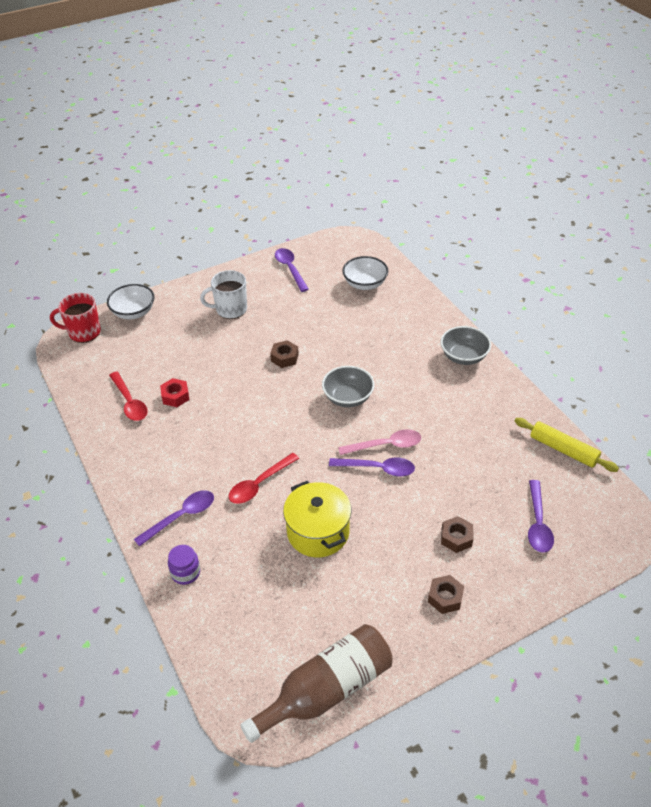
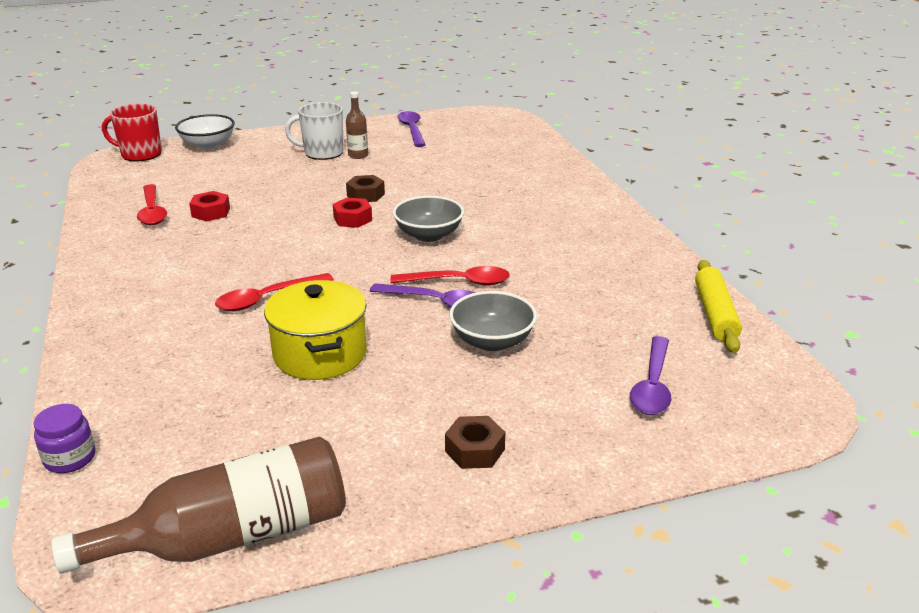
camera: 10 degrees right, 15 degrees down
(181, 517) = (144, 317): purple spoon -> none
(185, 573) = (111, 372): purple jar -> purple jar (70, 458)
(260, 309) = (358, 155): none -> brown bottle
(285, 387) = (352, 219): none -> red nut
(365, 284) = (497, 148): white bowl -> none
(385, 445) = (458, 282): pink spoon -> red spoon
(456, 538) = (520, 385): brown nut -> none
(463, 356) = (600, 215): grey bowl -> grey bowl (492, 341)
(563, 449) = (715, 314): yellow rolling pin -> yellow rolling pin turned 45 degrees clockwise

